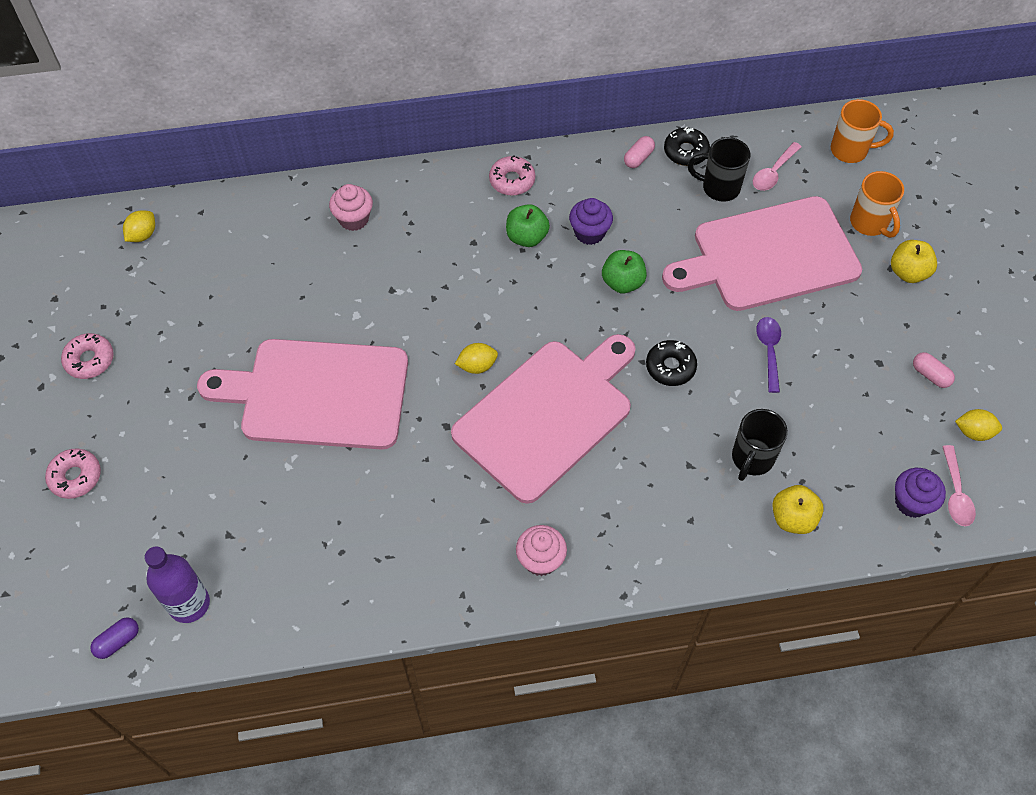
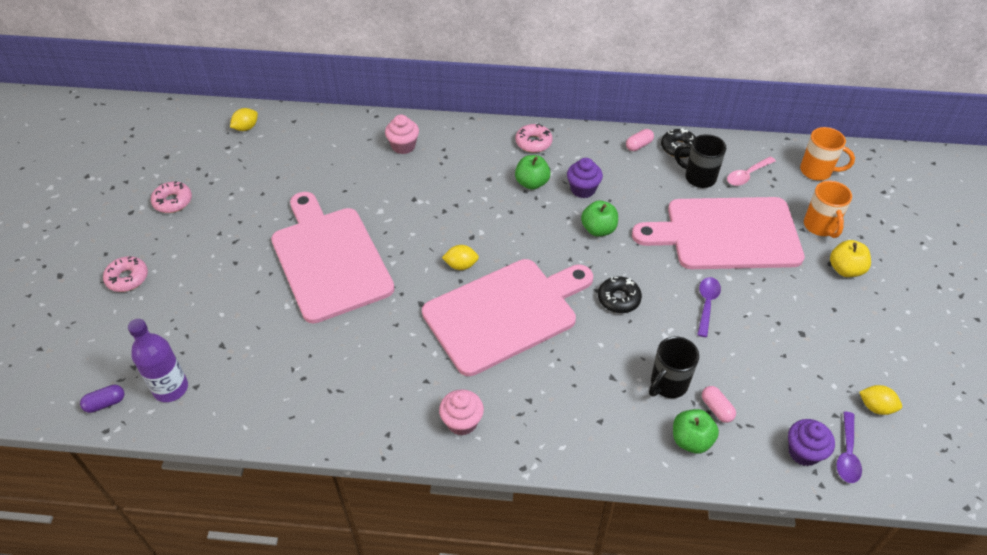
camera: 15 degrees right, 10 degrees down
(317, 394) = (329, 259): pink cutting board -> pink cutting board turned 45 degrees clockwise
(793, 518) = (691, 440): yellow apple -> green apple
(930, 375) = (846, 352): pink capsule -> pink capsule (716, 409)
(955, 493) = (847, 454): pink spoon -> purple spoon

